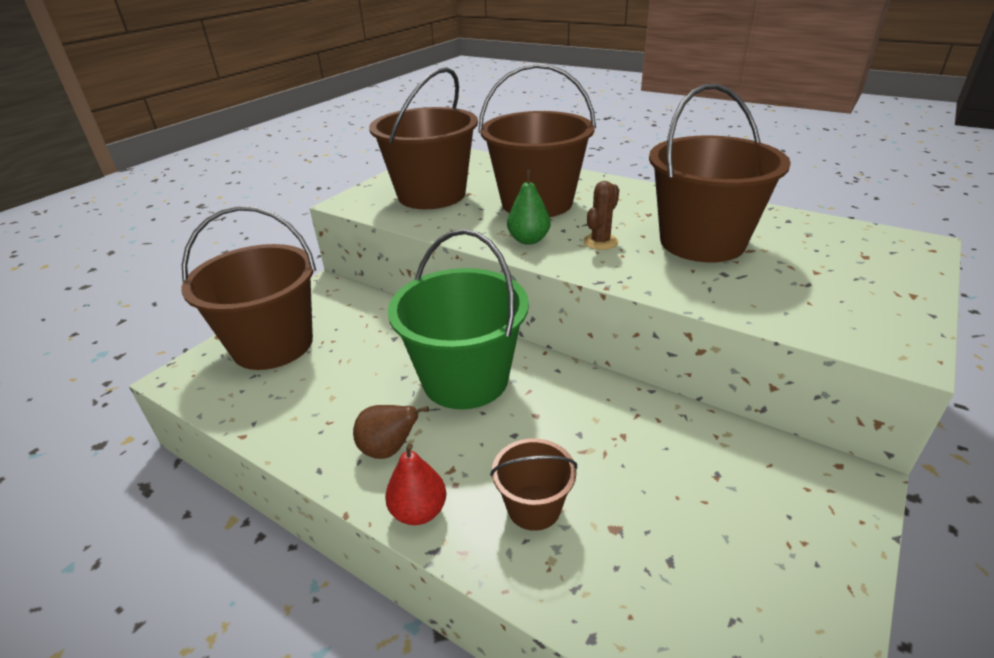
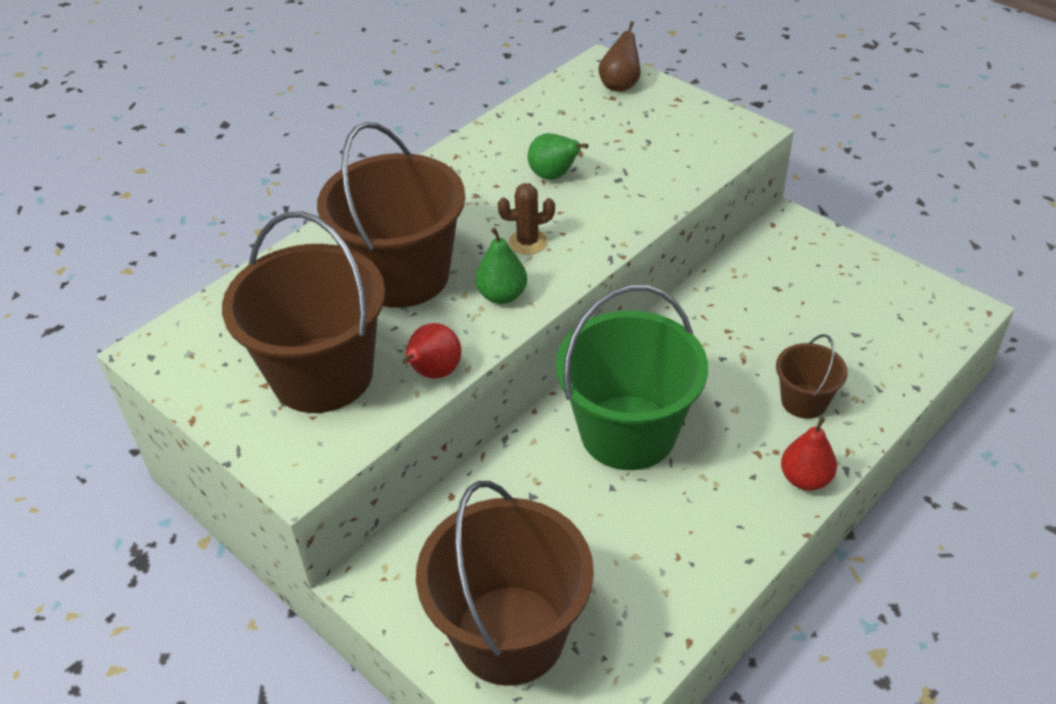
camera: 80 degrees left, 10 degrees up
(389, 450) = (726, 501): brown pear -> brown pear (620, 85)
(438, 227) = (433, 373): none -> red pear
(600, 242) = (528, 242): brown cactus -> brown cactus turned 60 degrees counterclockwise
(702, 242) = (554, 176): brown bucket -> green pear

